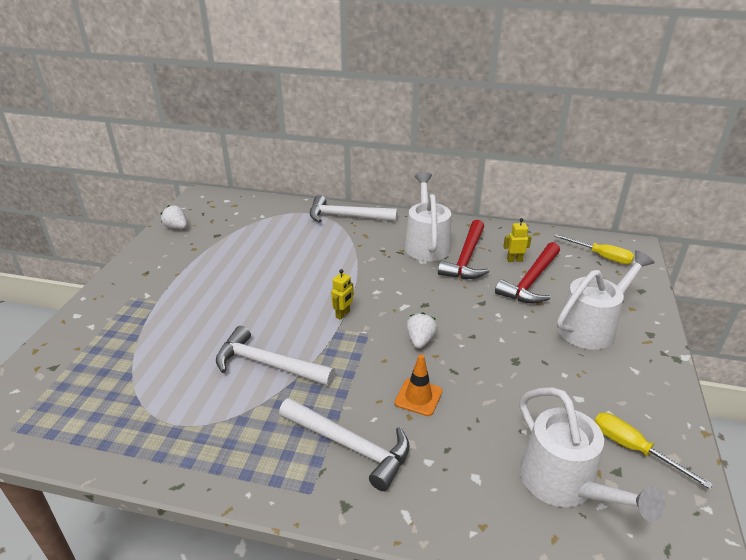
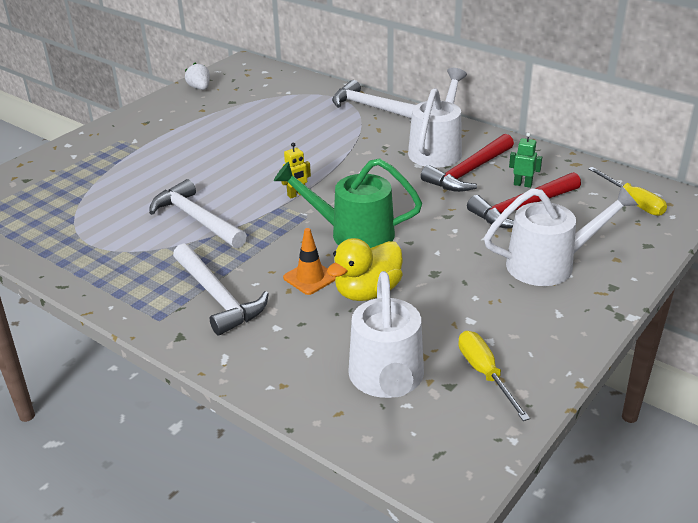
camera: 25 degrees right, 0 degrees up
(420, 340) = (353, 233): white strawberry -> green watering can
(477, 396) = (367, 292): none -> yellow duck
(514, 260) = (522, 184): yellow robot -> green robot

